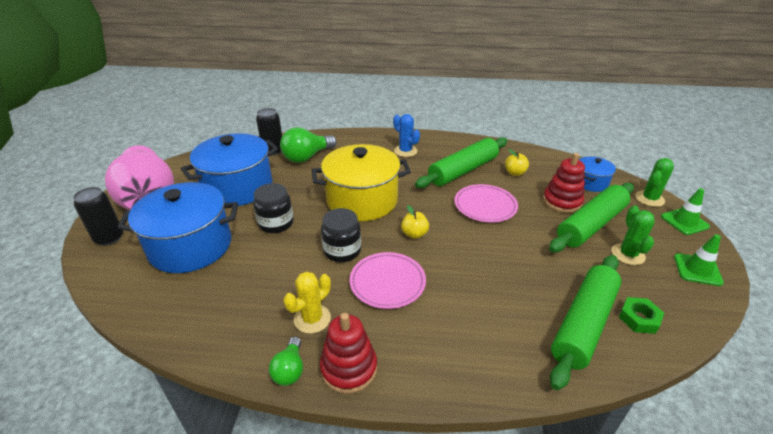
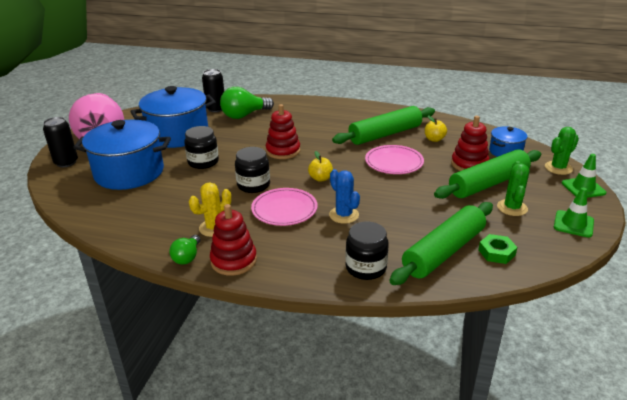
camera: 10 degrees right, 5 degrees down
(362, 200) = (283, 151): yellow pot -> red stacking toy
(405, 151) = (336, 116): blue cactus -> blue cactus (344, 215)
(507, 359) = (366, 268): none -> black jar

